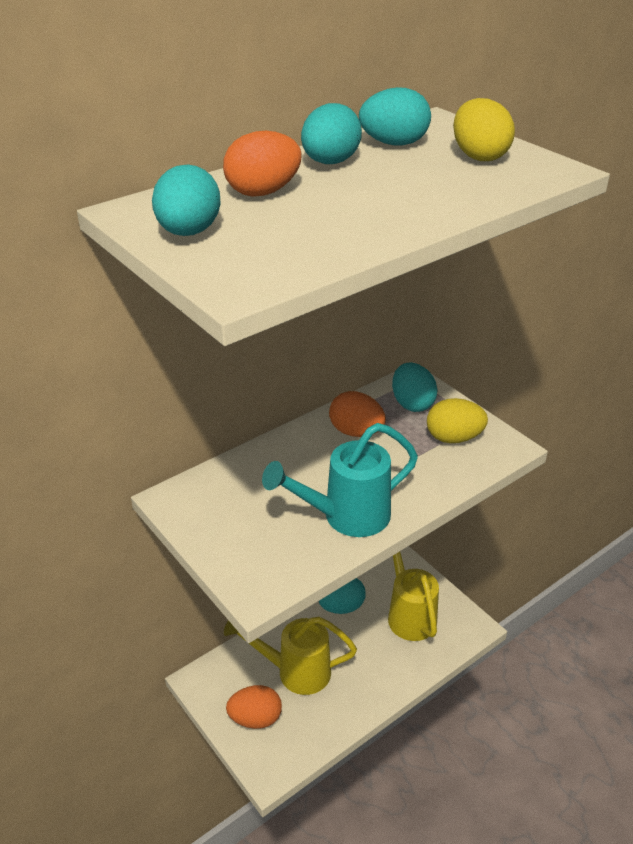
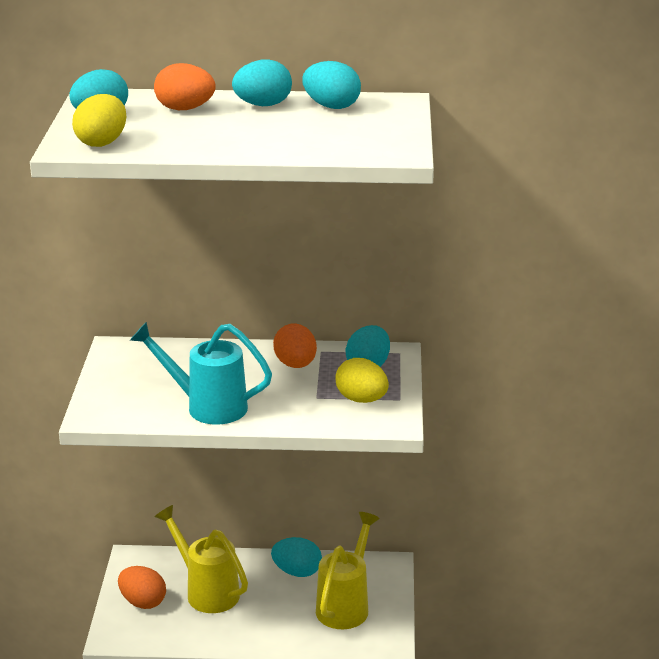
camera: 40 degrees right, 10 degrees down
(479, 156) = (367, 130): yellow egg -> yellow egg (102, 143)

